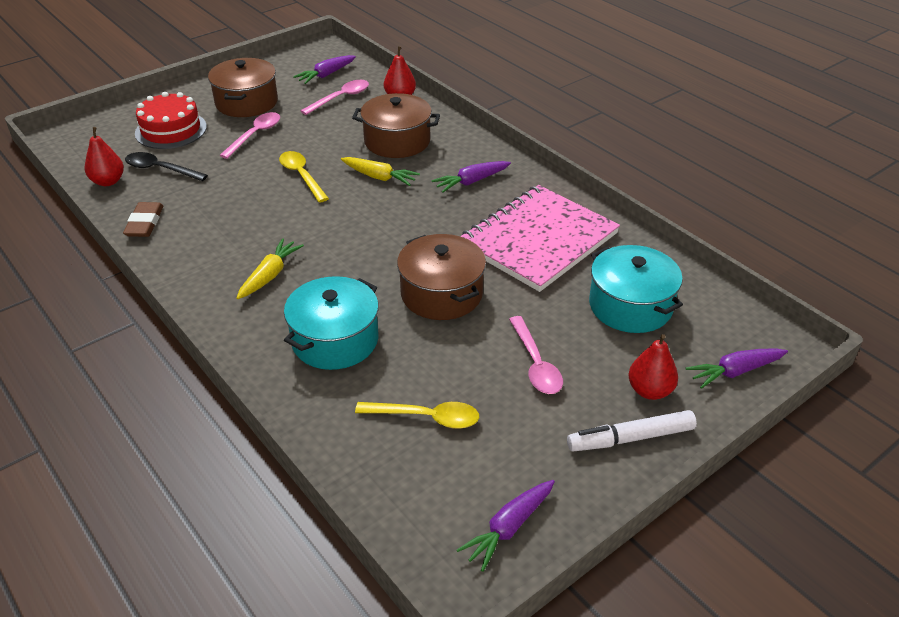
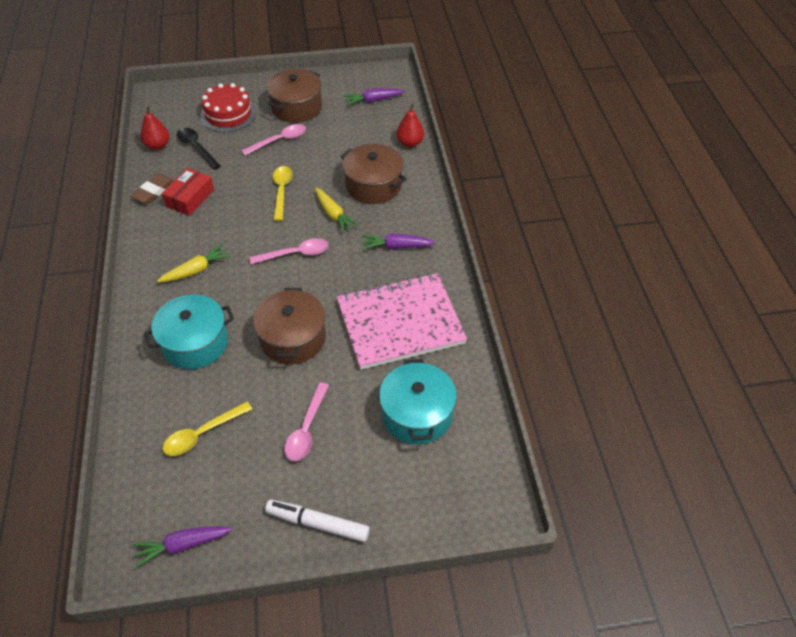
camera: 30 degrees right, 10 degrees up
(197, 215) = (190, 198): none -> red box
(341, 98) = (365, 127): pink spoon -> pink spoon (295, 254)
(426, 417) = (202, 434): yellow spoon -> yellow spoon turned 105 degrees clockwise
(650, 391) = (365, 493): red pear -> none
(735, 372) = (443, 511): purple carrot -> none

